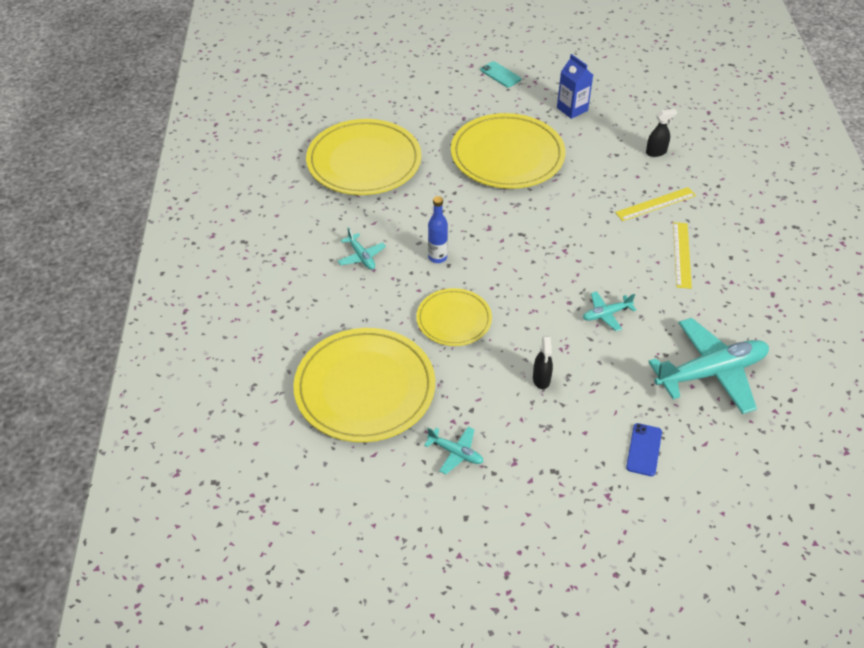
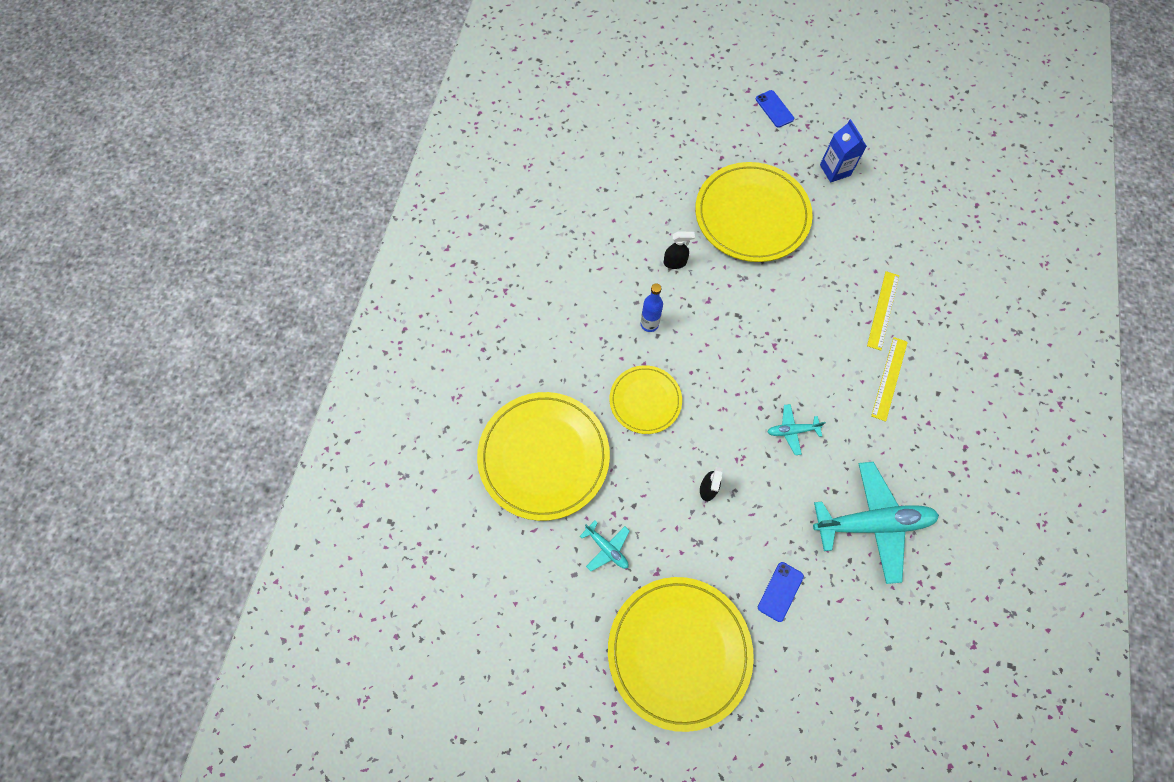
camera: 15 degrees right, 20 degrees up
(361, 257) = (578, 306): turquoise plane -> none
(364, 161) = (609, 191): yellow plate -> yellow plate (679, 651)
(500, 75) = (774, 109): turquoise phone -> blue phone
(655, 204) = (883, 310): yellow ruler -> yellow ruler turned 60 degrees counterclockwise
(656, 152) = (904, 245): black spray bottle -> black spray bottle (675, 263)

